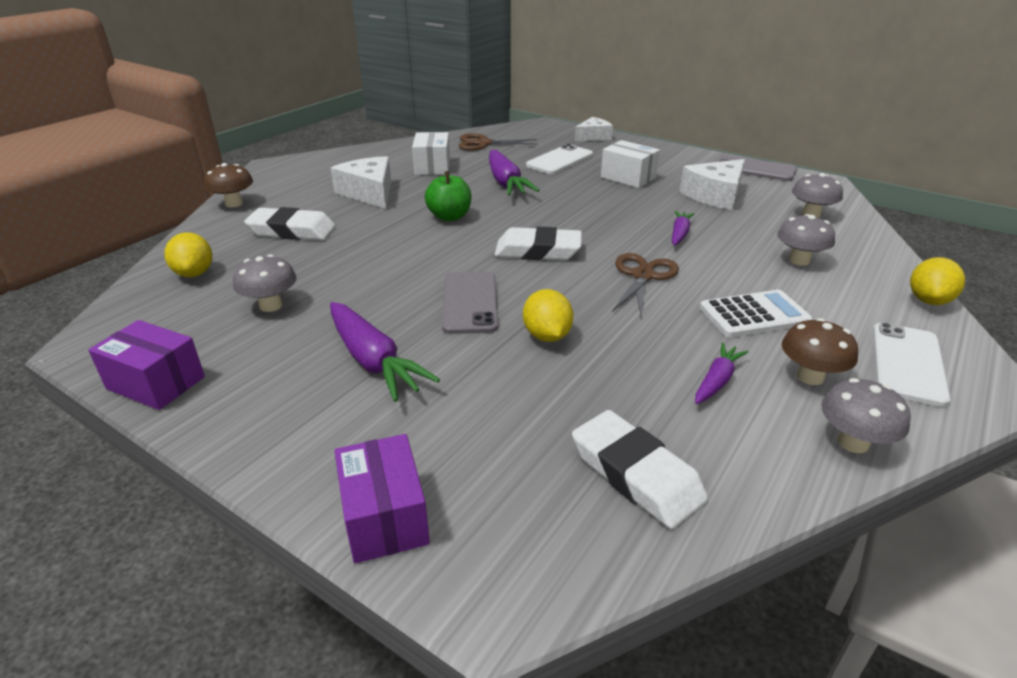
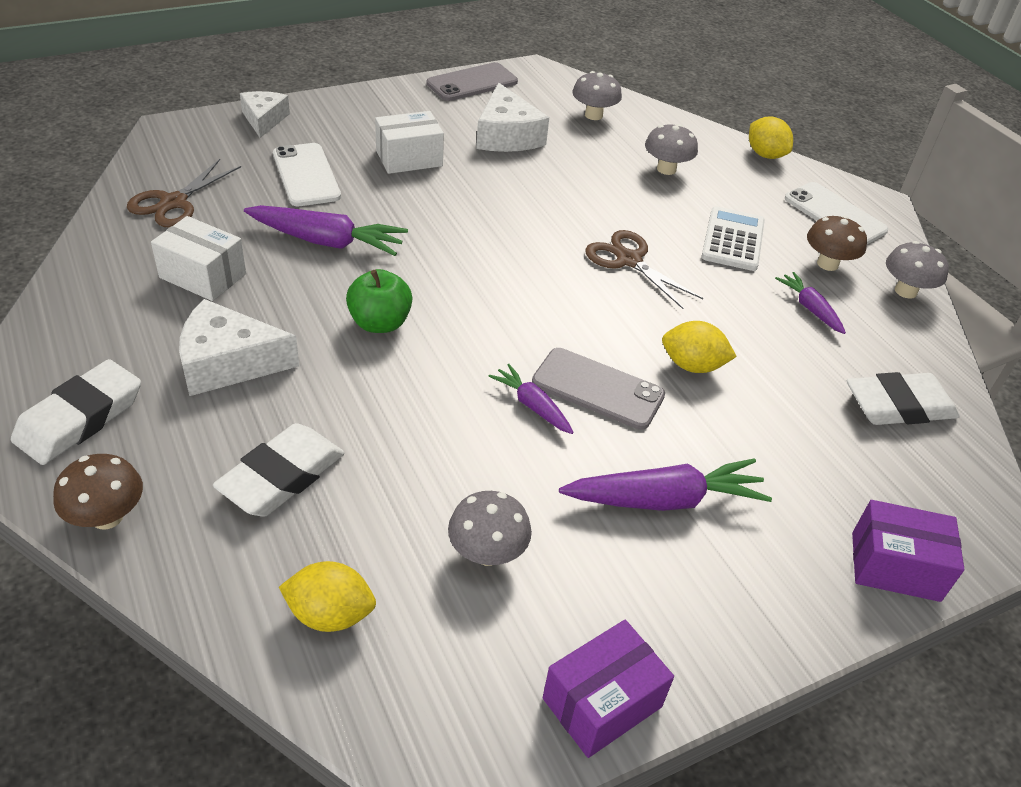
camera: 65 degrees left, 10 degrees up
(538, 251) = (526, 297): white eraser -> white eraser (80, 418)
(679, 234) = (566, 198): purple carrot -> purple carrot (532, 405)

